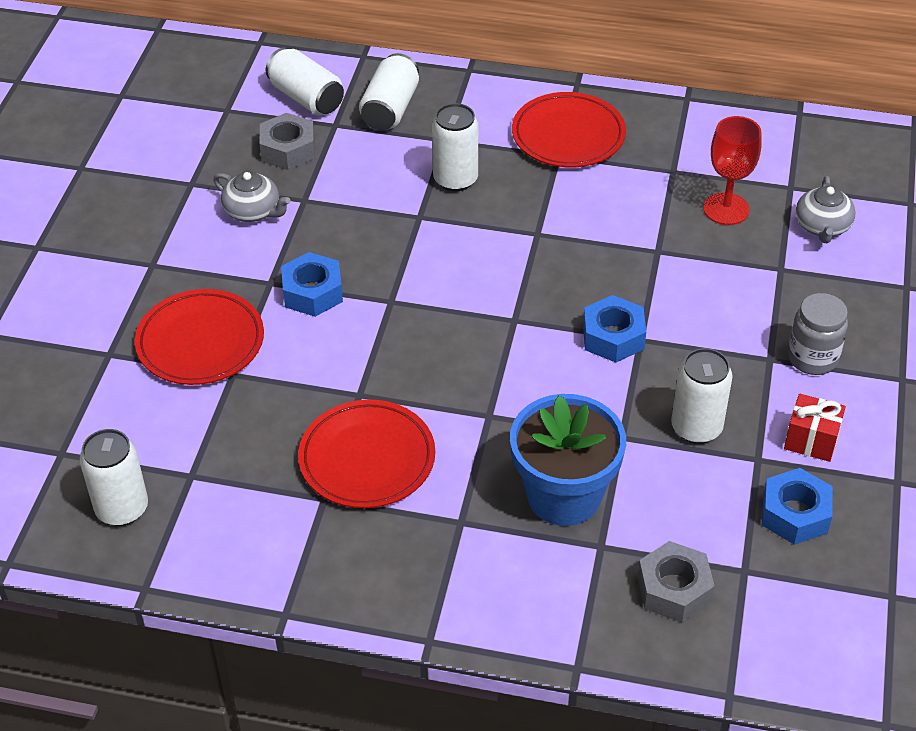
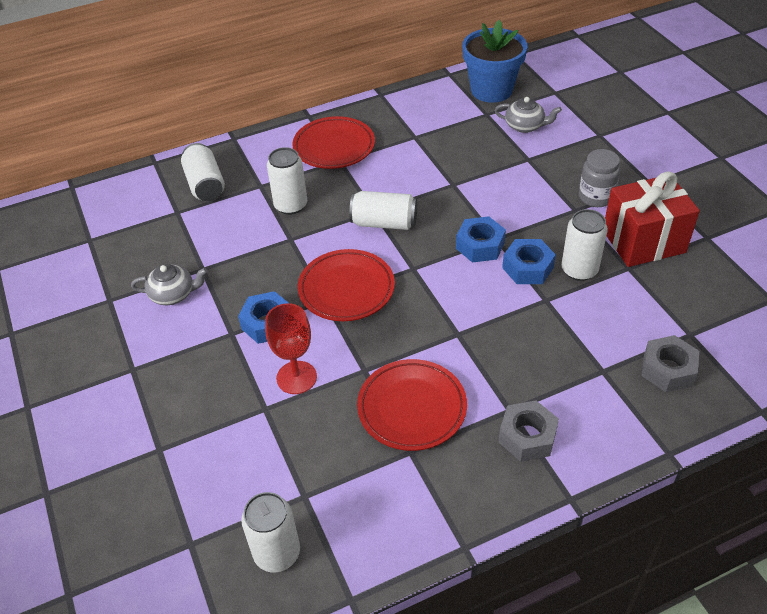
camera: 35 degrees left, 0 degrees up
(200, 342) = (221, 401): red plate -> red plate (346, 289)
(288, 150) = (159, 243): grey nut -> grey nut (527, 436)
(306, 98) = (140, 205): white can -> white can (384, 223)
(564, 495) = (551, 354): blue flower pot -> blue flower pot (491, 90)
(726, 209) = (465, 142): red goblet -> red goblet (296, 377)
(795, 514) = (679, 286): blue nut -> blue nut (528, 268)
(811, 440) = (643, 241): red gift -> red gift, size x1.98
(822, 226) = (525, 126): grey teapot -> grey teapot turned 45 degrees counterclockwise

